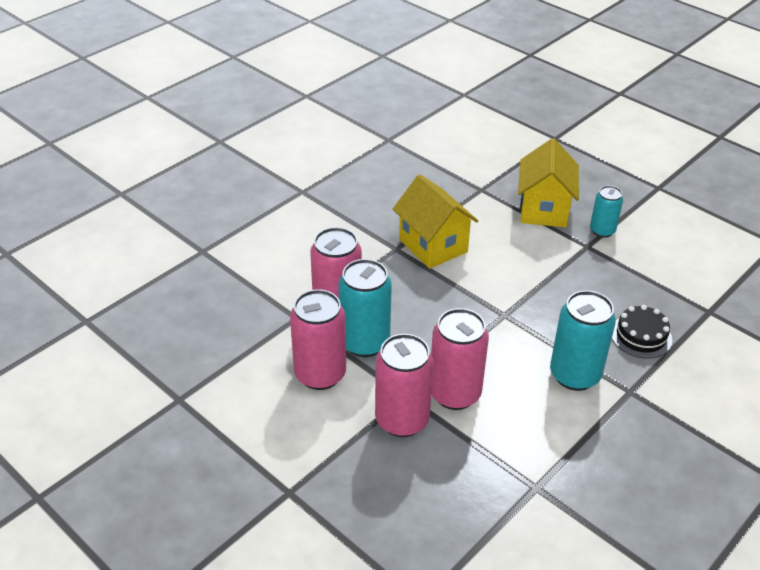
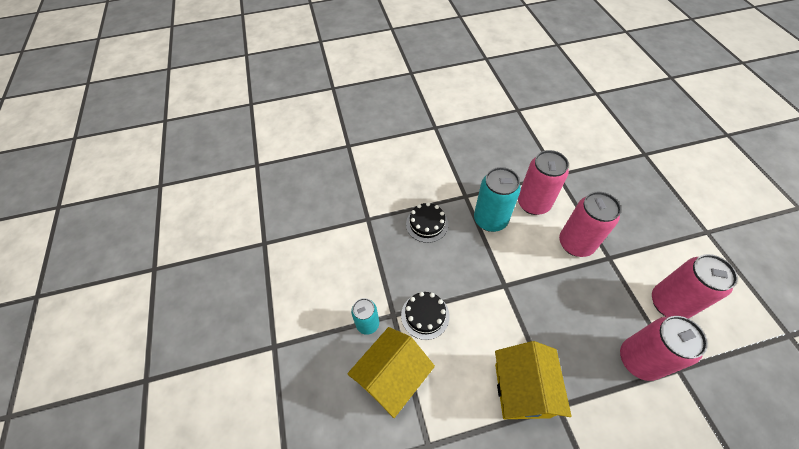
camera: 145 degrees left, 15 degrees up
(365, 342) = (625, 314): turquoise can -> none
(402, 420) = (619, 243): pink can -> pink can (533, 203)
(559, 257) = (425, 315): none -> black cake

